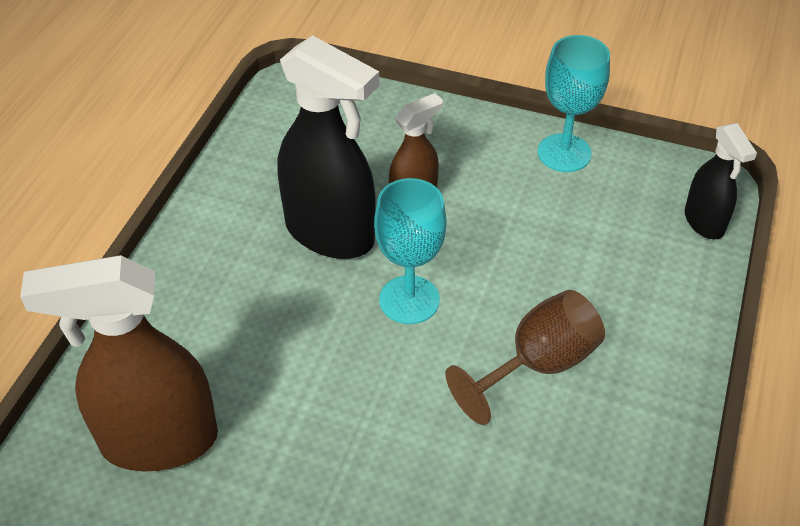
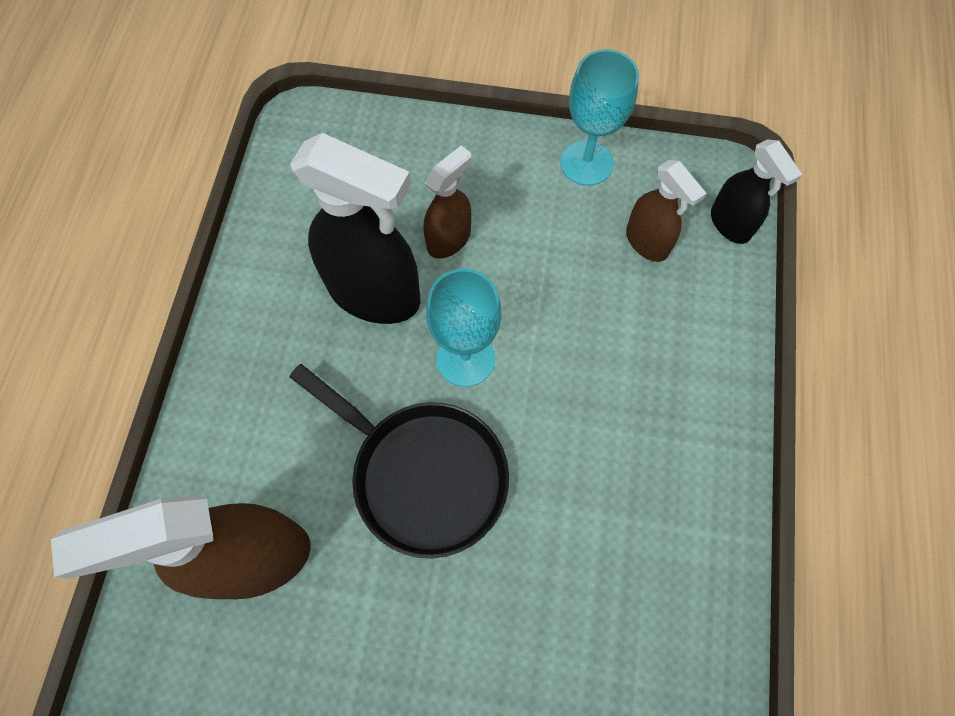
camera: 10 degrees left, 20 degrees up
(344, 393) = (422, 474): none -> black pan
(537, 365) = (598, 412): brown goblet -> none
(614, 226) = (647, 242): none -> brown spray bottle

